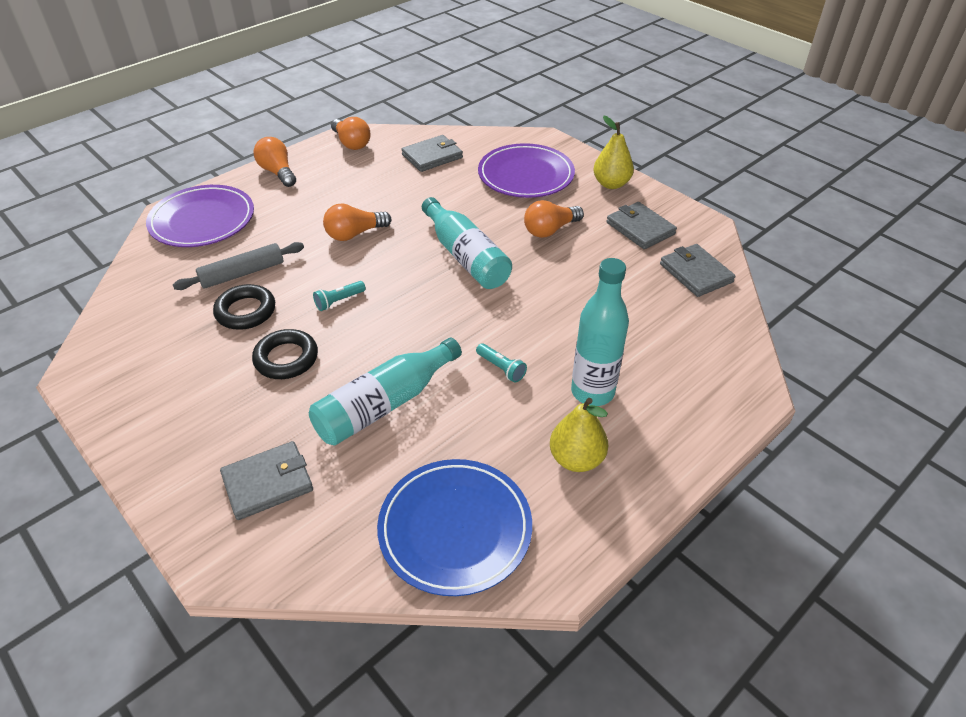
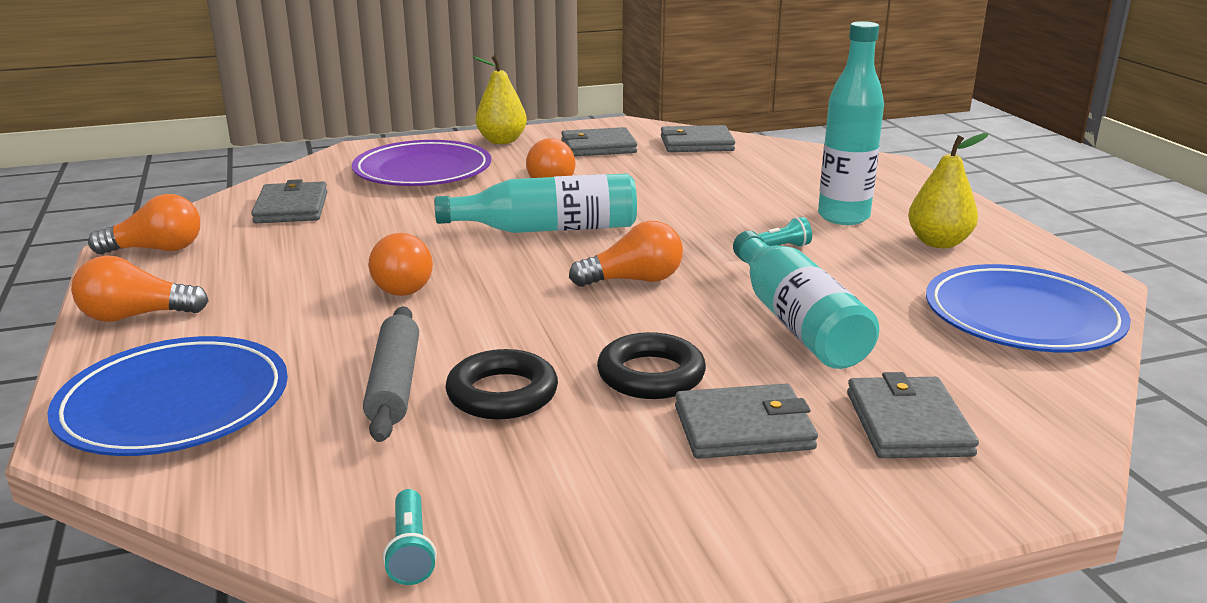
camera: 65 degrees left, 20 degrees down
(202, 220) = (174, 404): purple plate -> blue plate
(240, 411) = (743, 428): none -> grey wallet
(339, 301) = (554, 318): turquoise flashlight -> turquoise flashlight (410, 550)
(408, 316) = (633, 280): none -> orange light bulb

